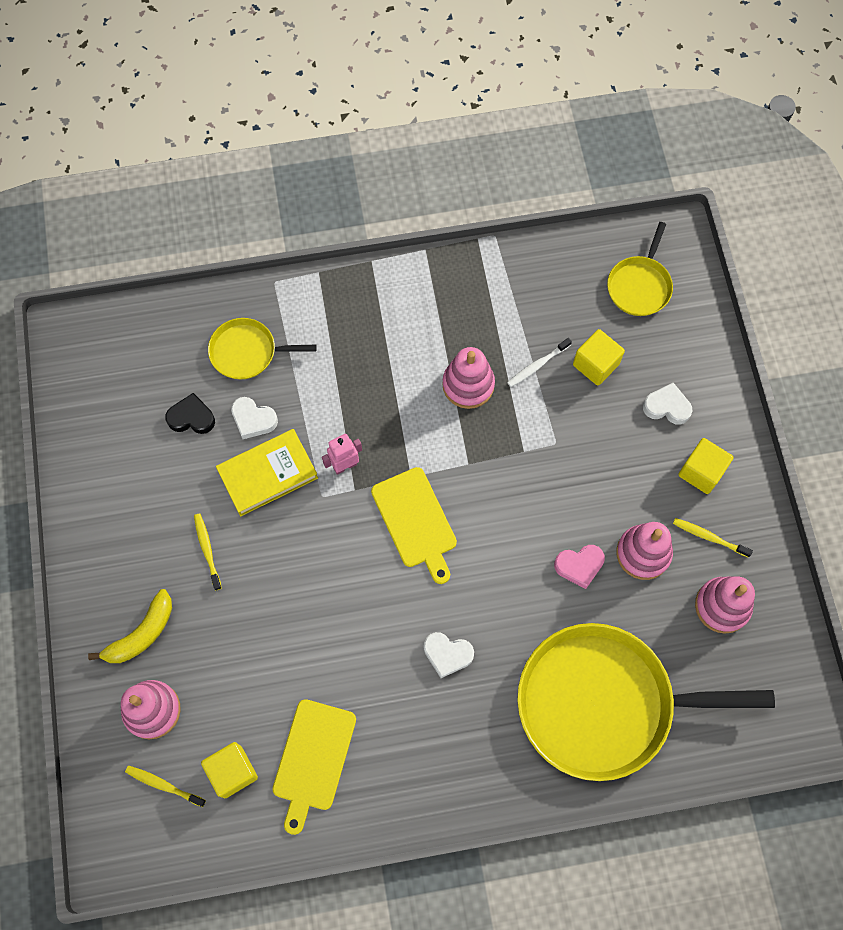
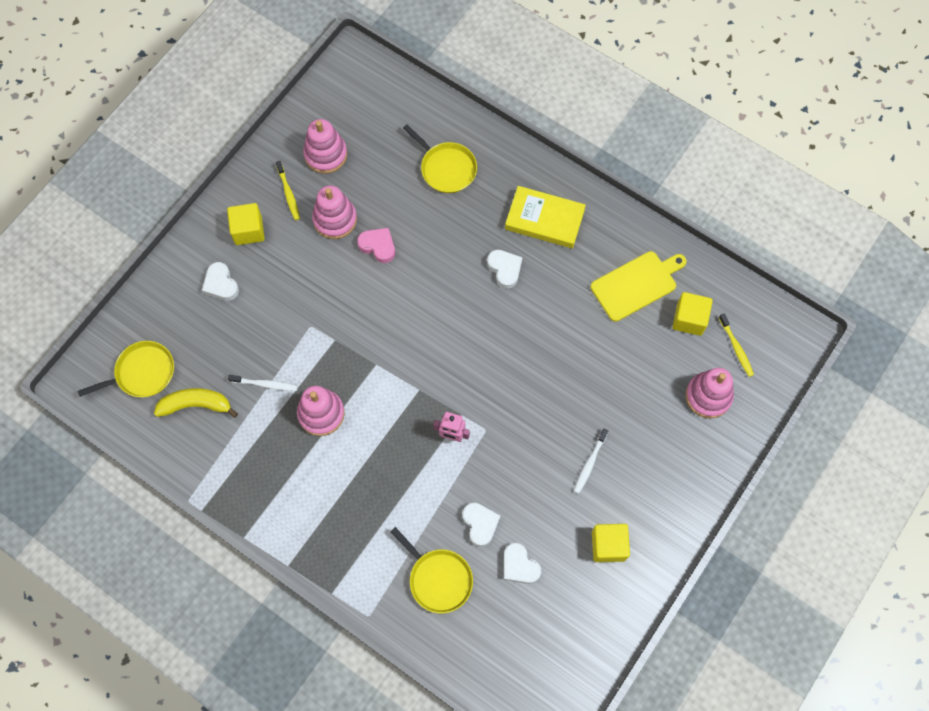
camera: 135 degrees left, 0 degrees up
(141, 634) = (677, 448): yellow banana -> yellow banana (196, 405)
(191, 417) = (519, 566): black heart -> white heart
(207, 550) = (590, 463): yellow toothbrush -> white toothbrush
(268, 474) = (506, 477): yellow book -> yellow book (544, 220)
(415, 521) = (444, 360): yellow cutting board -> none
(595, 364) = (230, 350): yellow cube -> yellow cube (608, 545)
(603, 703) = (446, 168): yellow pan -> yellow pan, size x0.48

